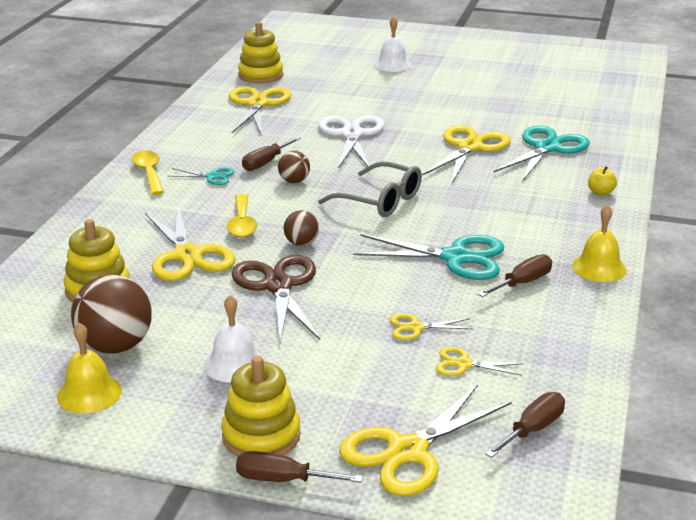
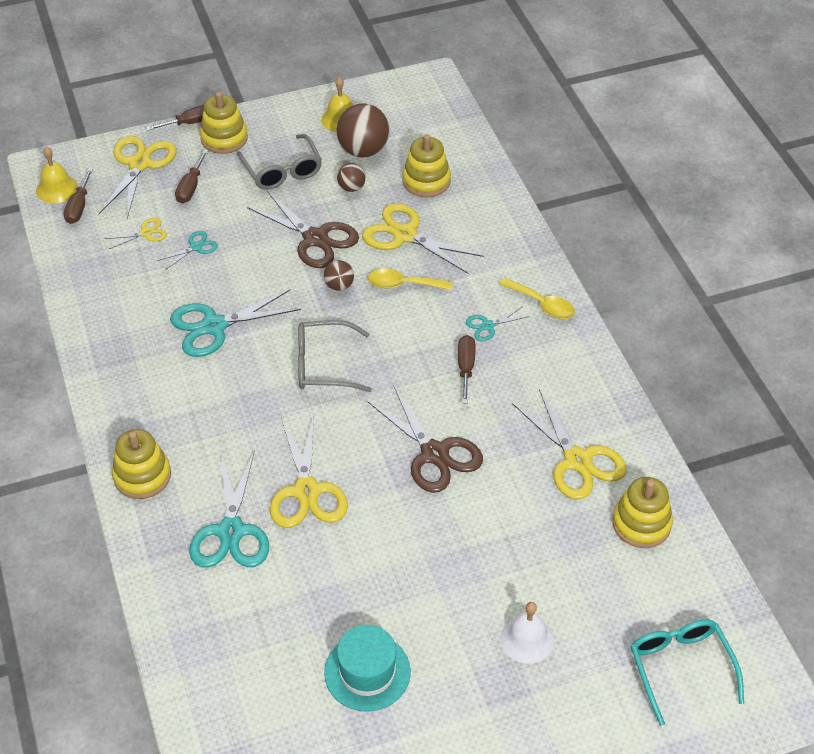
camera: 145 degrees right, 20 degrees up
(234, 364) = (282, 171): white bell -> grey glasses
(242, 223) = (403, 284): yellow spoon -> yellow spoon turned 45 degrees counterclockwise
(294, 181) = (416, 355): brown ball -> brown ball (351, 187)
(320, 38) = (680, 668): none -> turquoise glasses
(352, 135) = (434, 454): white scissors -> brown scissors
(415, 327) = (196, 247): yellow scissors -> turquoise scissors
(504, 80) = (367, 672): none -> turquoise hat
(522, 283) = (149, 323): brown screwdriver -> brown screwdriver (191, 187)
(599, 268) = (99, 368): yellow bell -> yellow bell (57, 188)
(600, 192) = (142, 476): yellow apple -> yellow stacking toy

